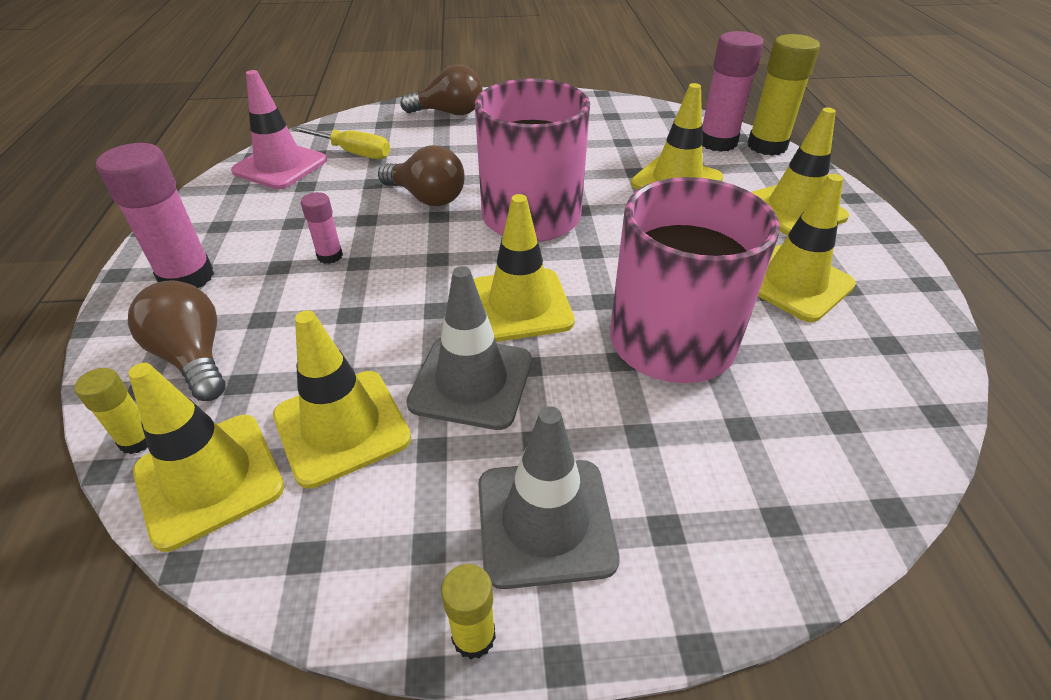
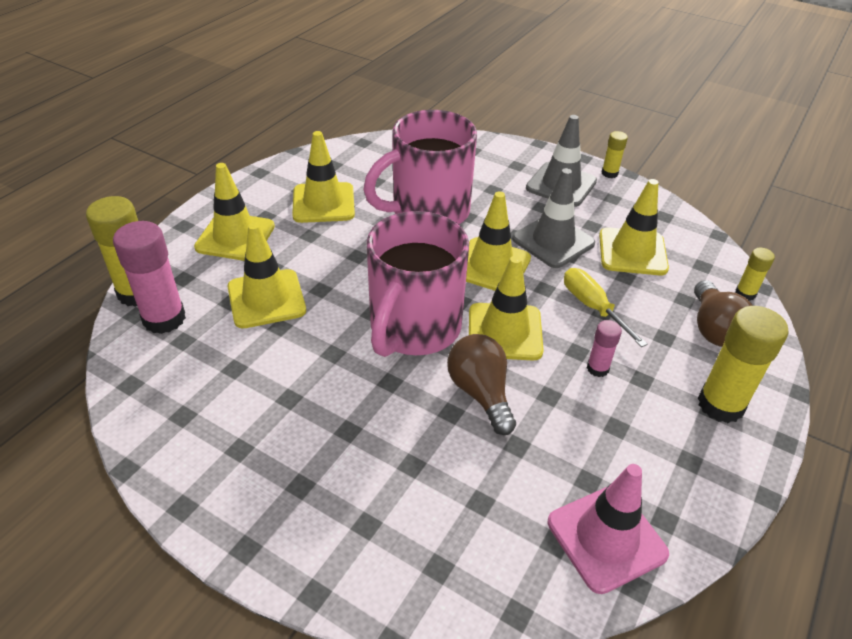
camera: 145 degrees left, 0 degrees up
(187, 277) = (720, 405): pink glue stick -> yellow glue stick
(209, 479) = (705, 259): yellow traffic cone -> yellow traffic cone (505, 332)
(354, 153) = (510, 514): yellow screwdriver -> yellow screwdriver (592, 306)
(449, 113) = (341, 540): brown light bulb -> none

